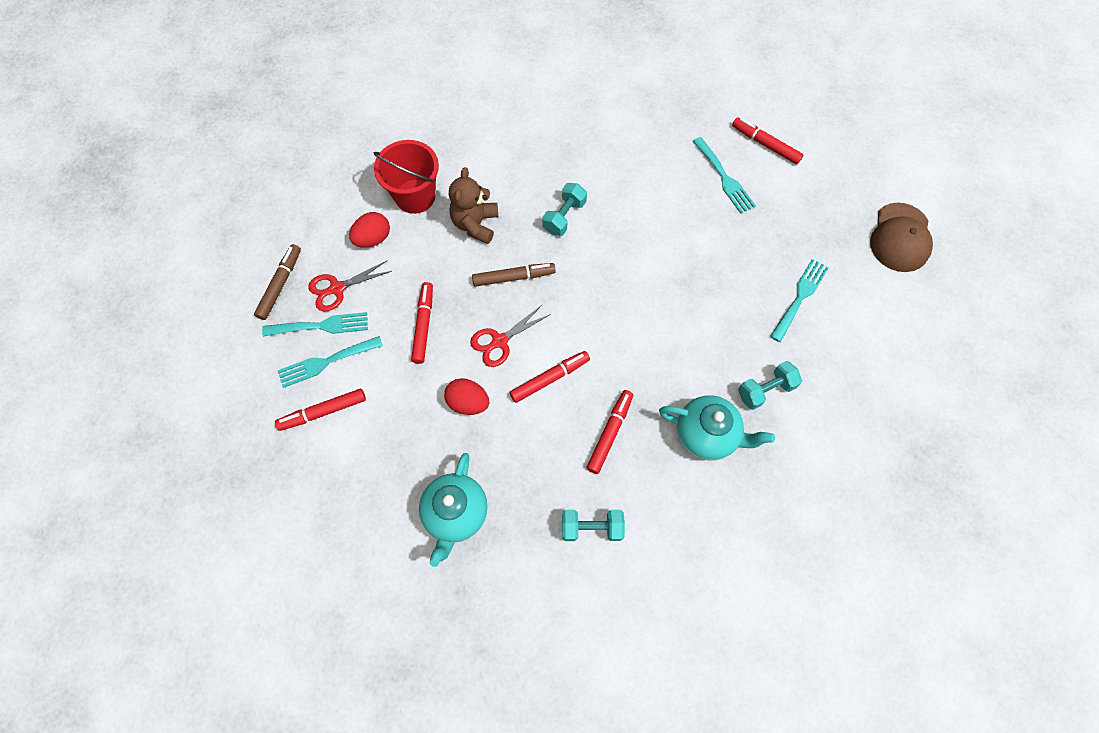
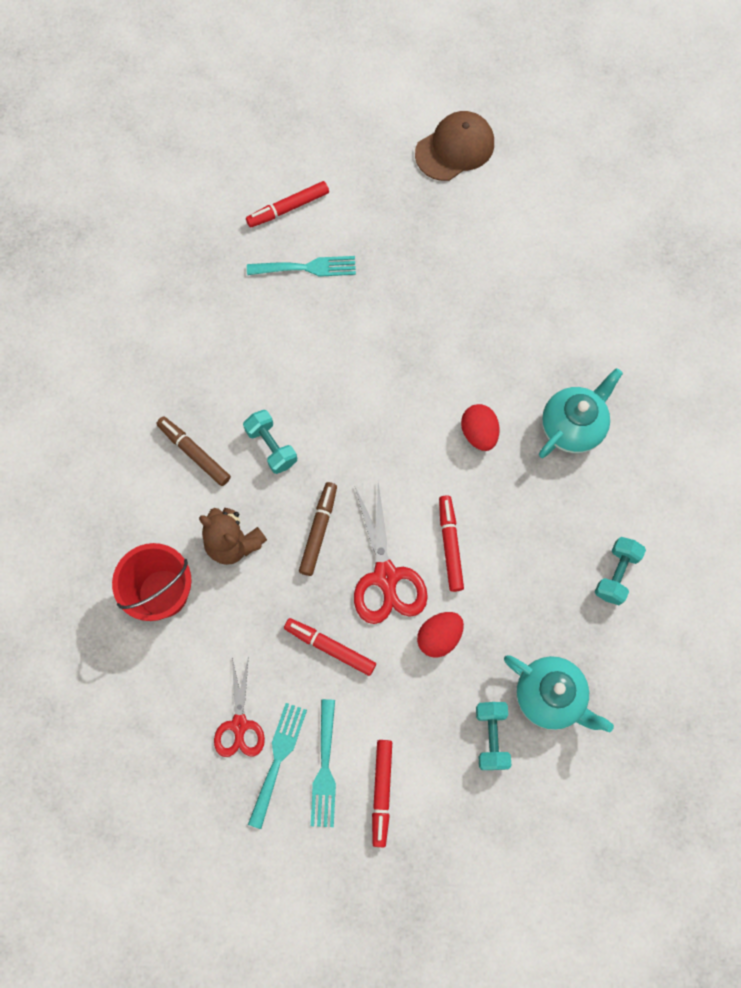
camera: 65 degrees left, 5 degrees up
(280, 284) = (203, 787): brown marker -> brown marker (194, 453)
(373, 239) = (195, 661): red egg -> red egg (479, 433)
(499, 341) = (386, 577): red scissors -> red scissors, size x1.51
(610, 433) = (532, 514): red marker -> none
(765, 390) = (552, 352): turquoise dumbbell -> turquoise dumbbell (491, 737)
(800, 297) = (473, 270): turquoise fork -> none
(900, 238) = (455, 148): brown cap -> brown cap turned 75 degrees counterclockwise

